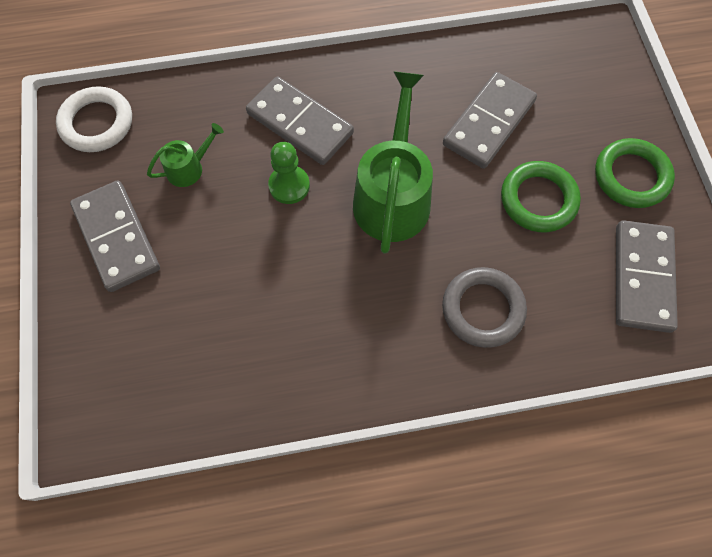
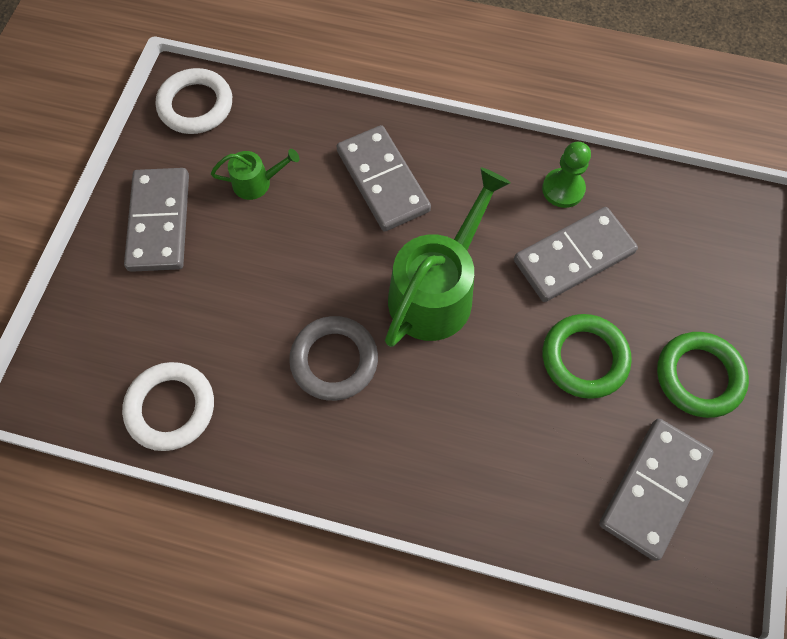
camera: 25 degrees right, 0 degrees up
(213, 393) = (171, 408): none -> white ring
(289, 186) = (341, 238): green pawn -> green pawn (563, 189)
(483, 309) = (468, 445): grey ring -> grey ring (334, 360)

